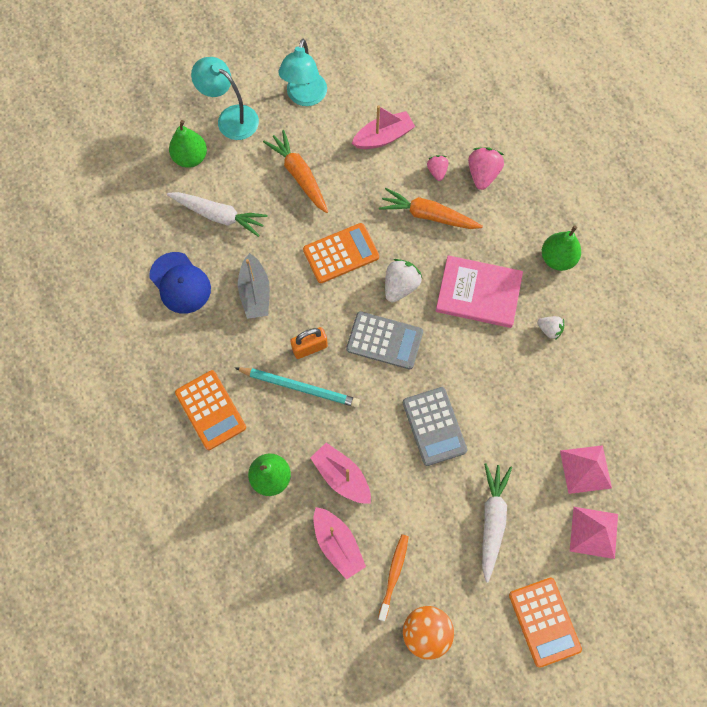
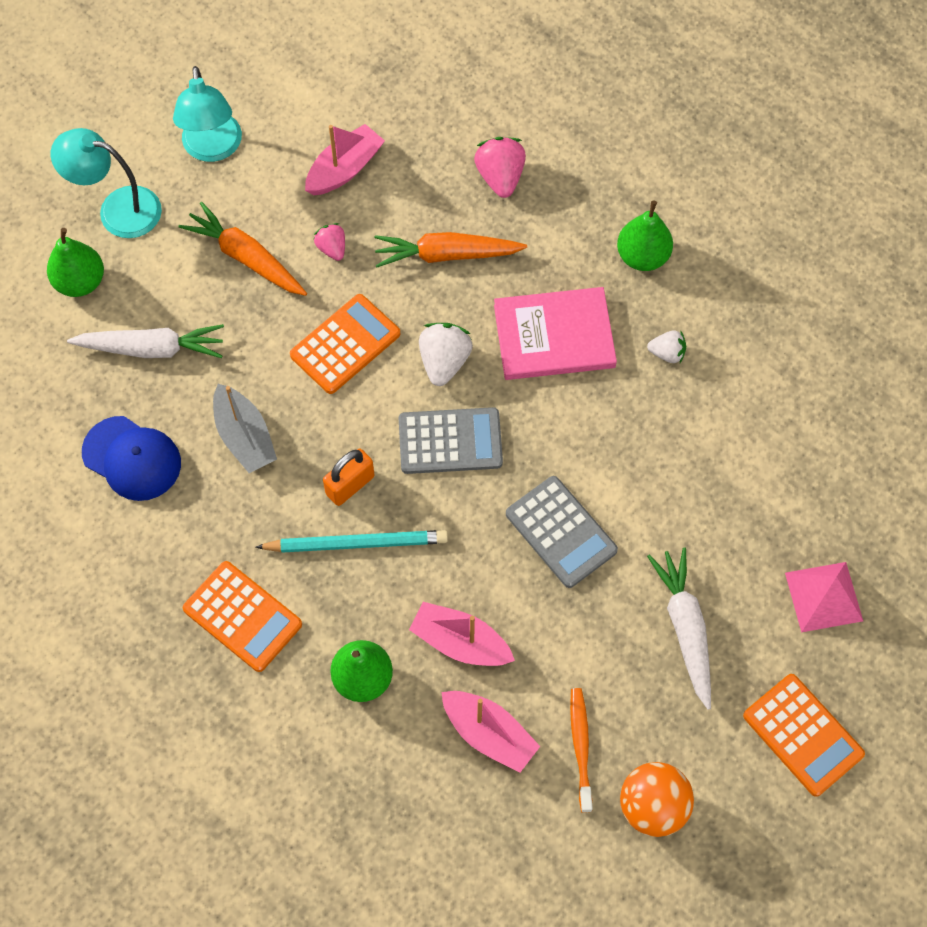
camera: 20 degrees left, 5 degrees down
(437, 171) = (436, 192): pink strawberry -> pink strawberry (332, 248)
(585, 469) = (782, 518): pink pyramid -> none

